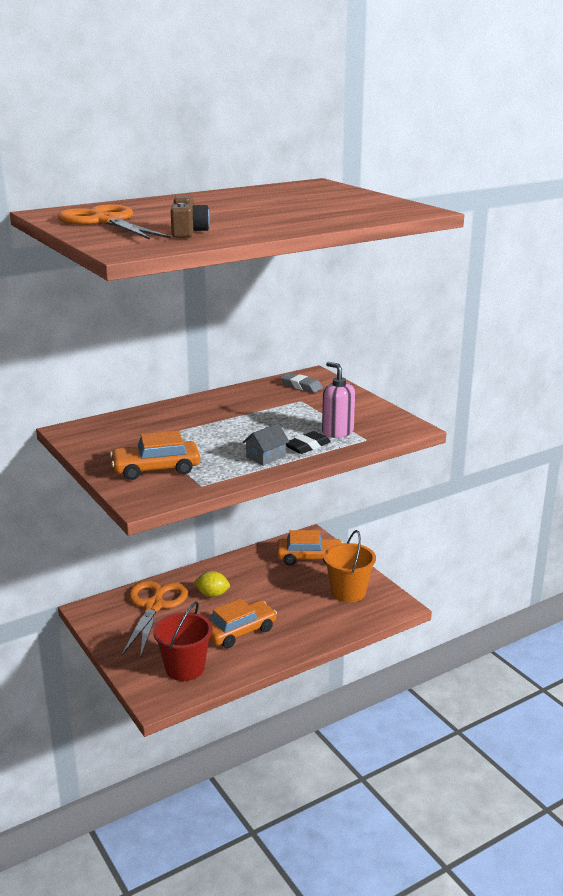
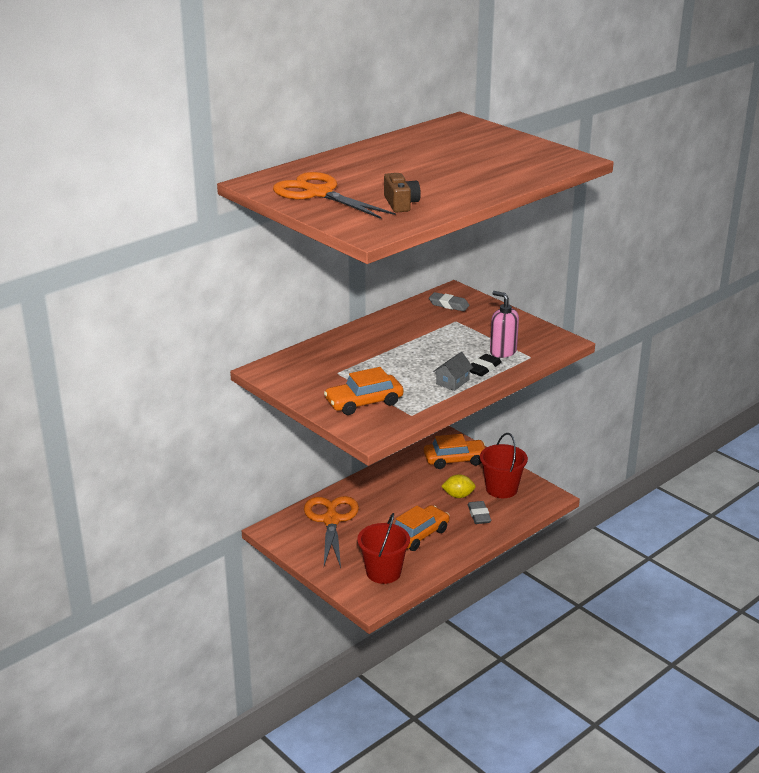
camera: 10 degrees left, 5 degrees up
(212, 594) = (380, 504): yellow lemon -> yellow lemon (458, 496)
(313, 617) = (479, 515): none -> grey eraser
(348, 592) = (501, 489): orange bucket -> red bucket

